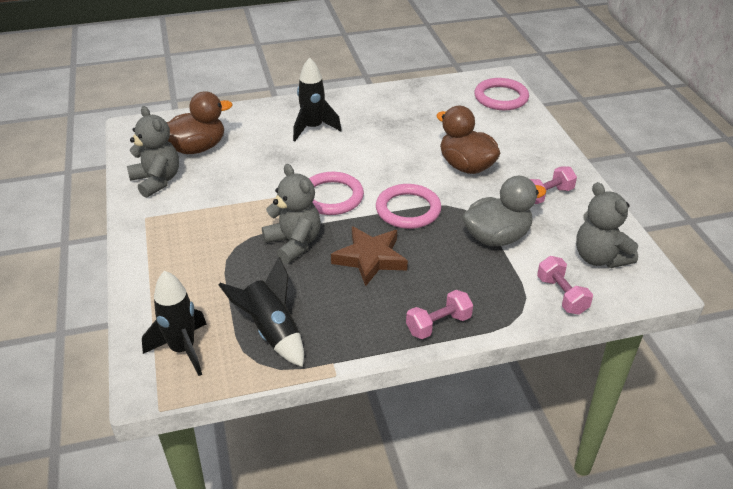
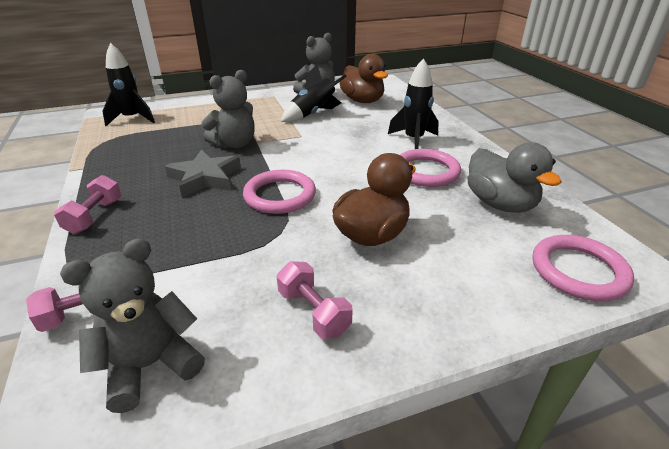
camera: 85 degrees right, 5 degrees down
(272, 332) = (132, 144): black rocket -> black rocket (313, 114)
(331, 197) = (300, 155): pink ring -> pink ring (426, 171)
(370, 258) = (205, 178): brown star -> grey star
(438, 324) = (95, 216): pink dumbbell -> pink dumbbell turned 45 degrees clockwise
(497, 237) = (221, 258): grey duck -> grey duck (500, 204)

